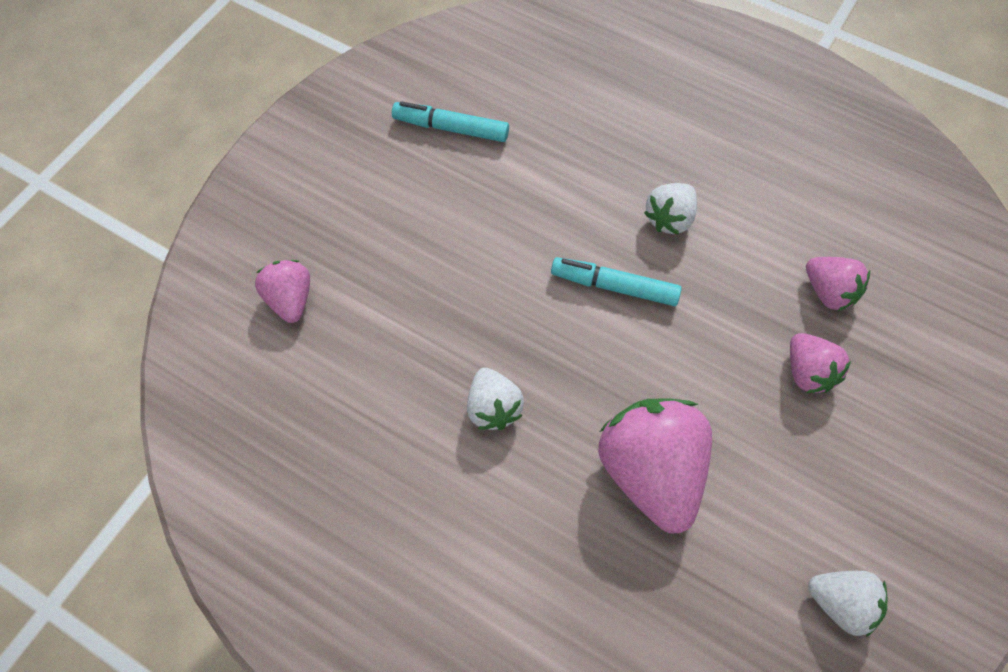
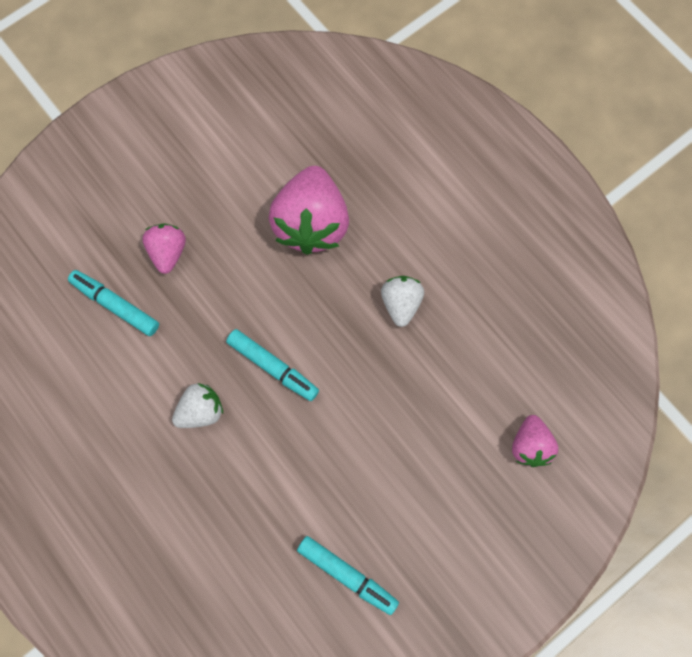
camera: 160 degrees left, 10 degrees up
(829, 292) = (115, 305): pink strawberry -> turquoise marker
(841, 604) = (234, 112): white strawberry -> none

